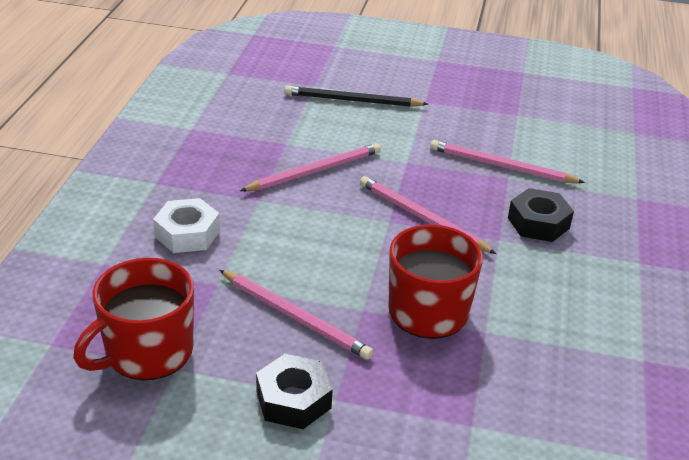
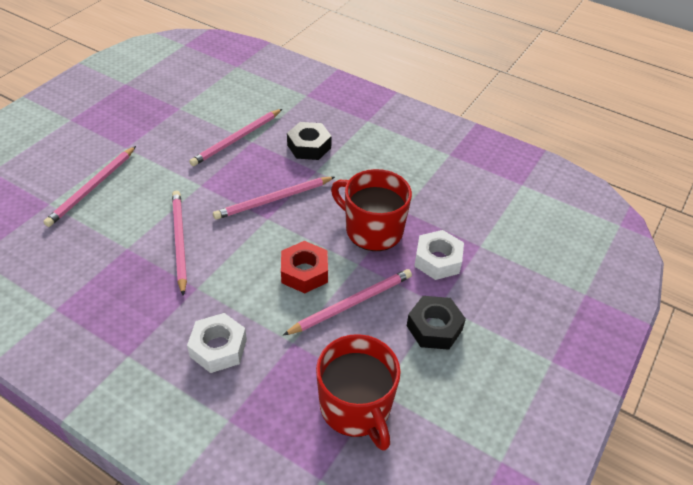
camera: 70 degrees left, 10 degrees up
(322, 268) = (304, 272): none -> red nut
(352, 100) = (92, 188): black pencil -> pink pencil
(414, 383) = (437, 260): none -> white nut

